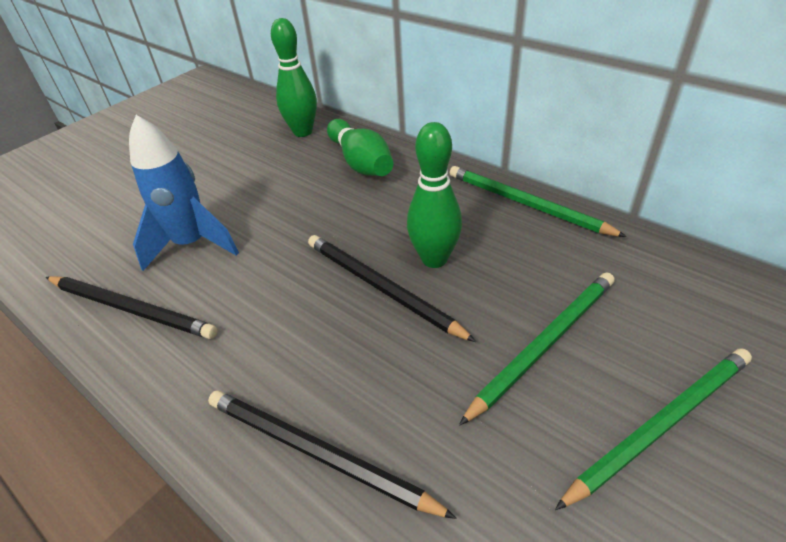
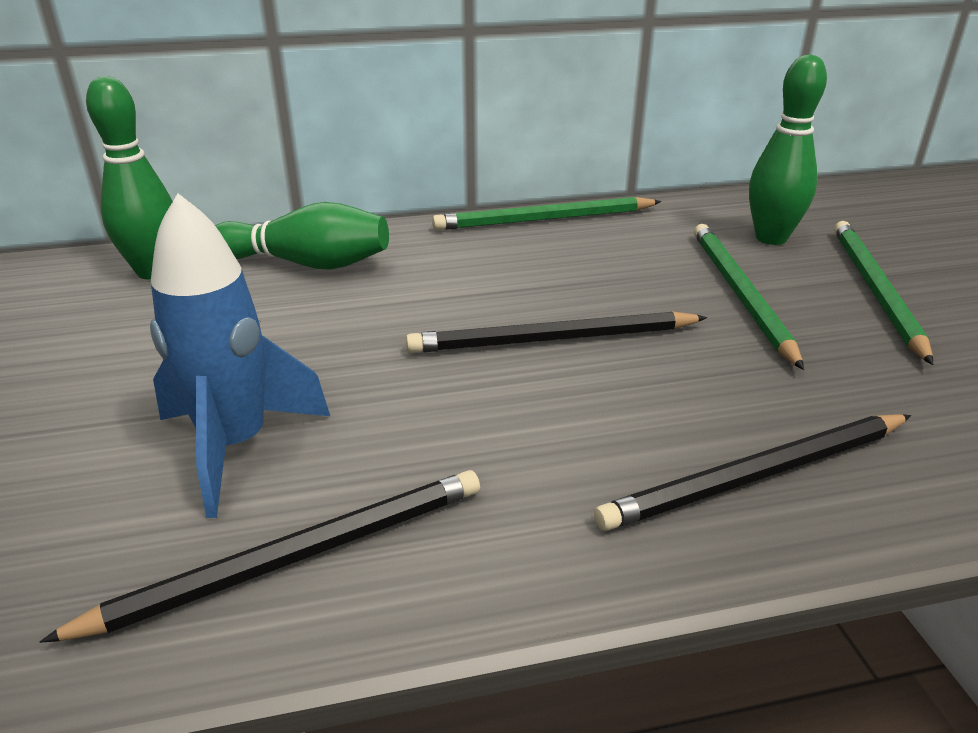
camera: 55 degrees left, 10 degrees down
(434, 259) = (552, 293): green bowling pin -> green bowling pin (771, 238)

